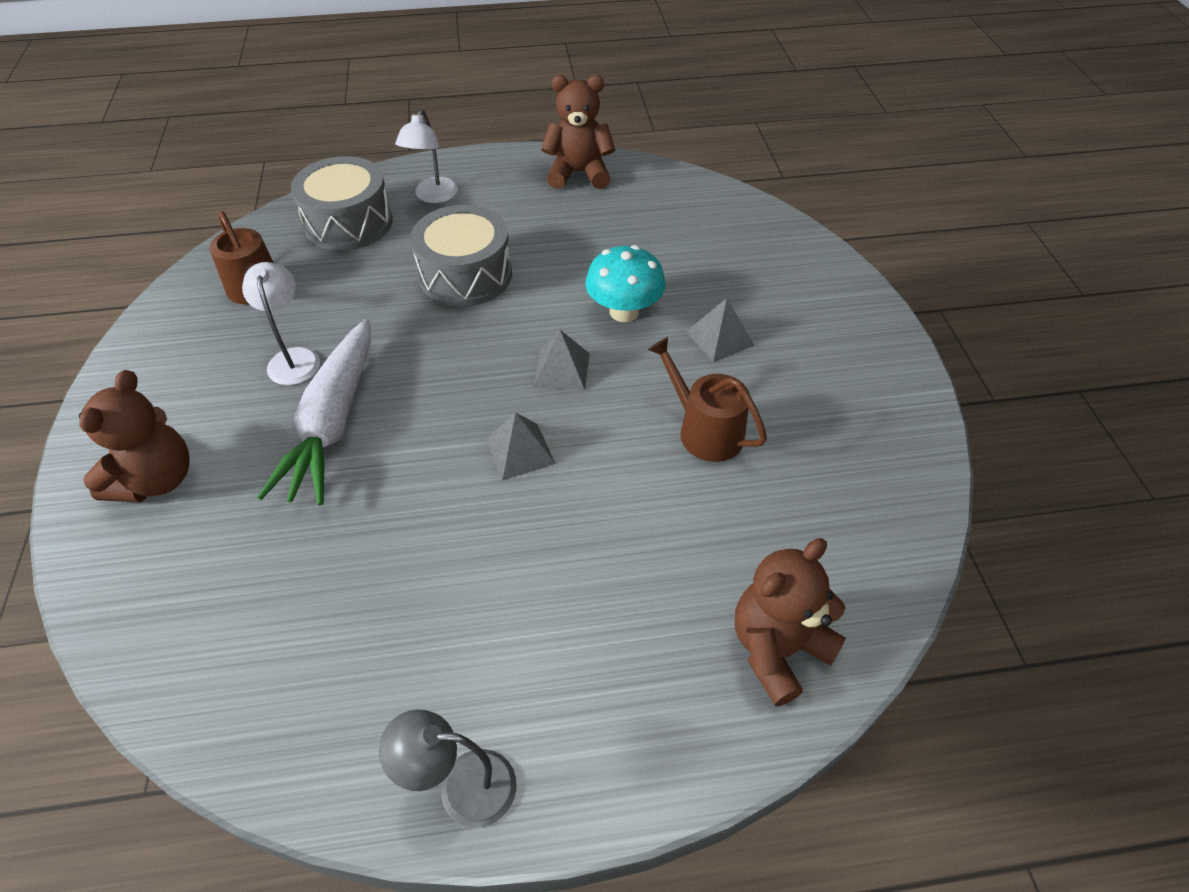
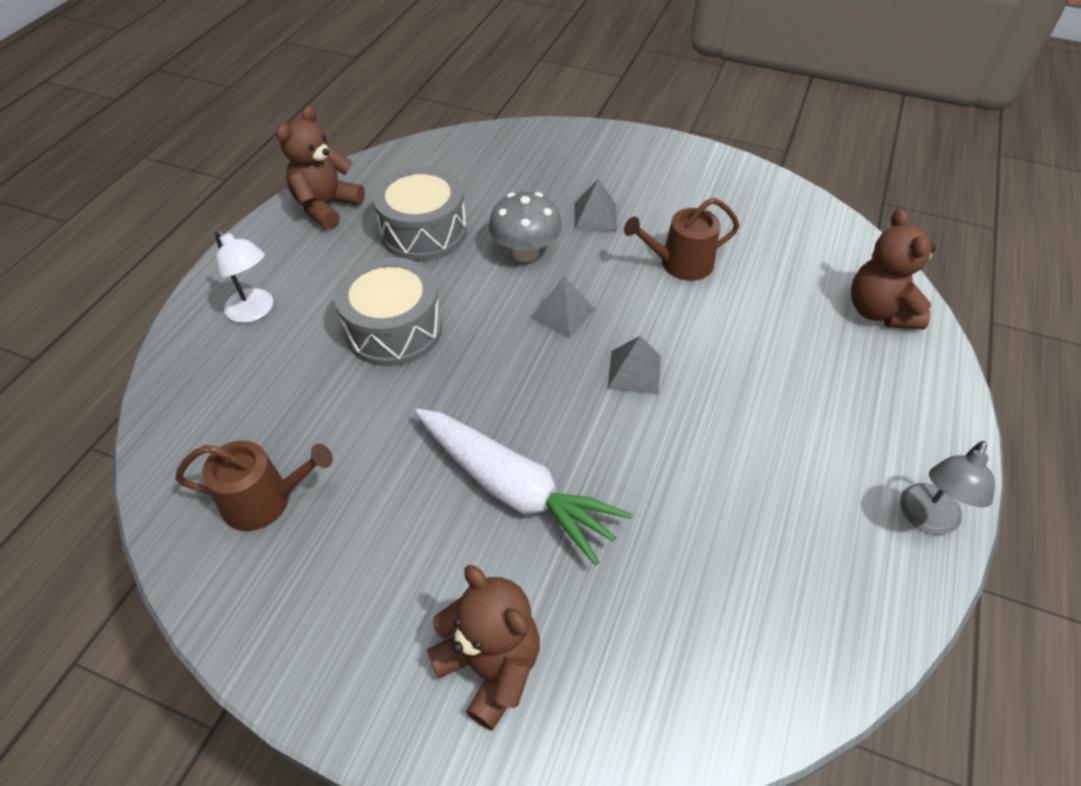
camera: 60 degrees left, 0 degrees up
(294, 358) = (400, 496): white lamp -> none
(349, 223) = (229, 388): grey drum -> grey drum (423, 231)
(624, 311) = (525, 252): turquoise mushroom -> grey mushroom

